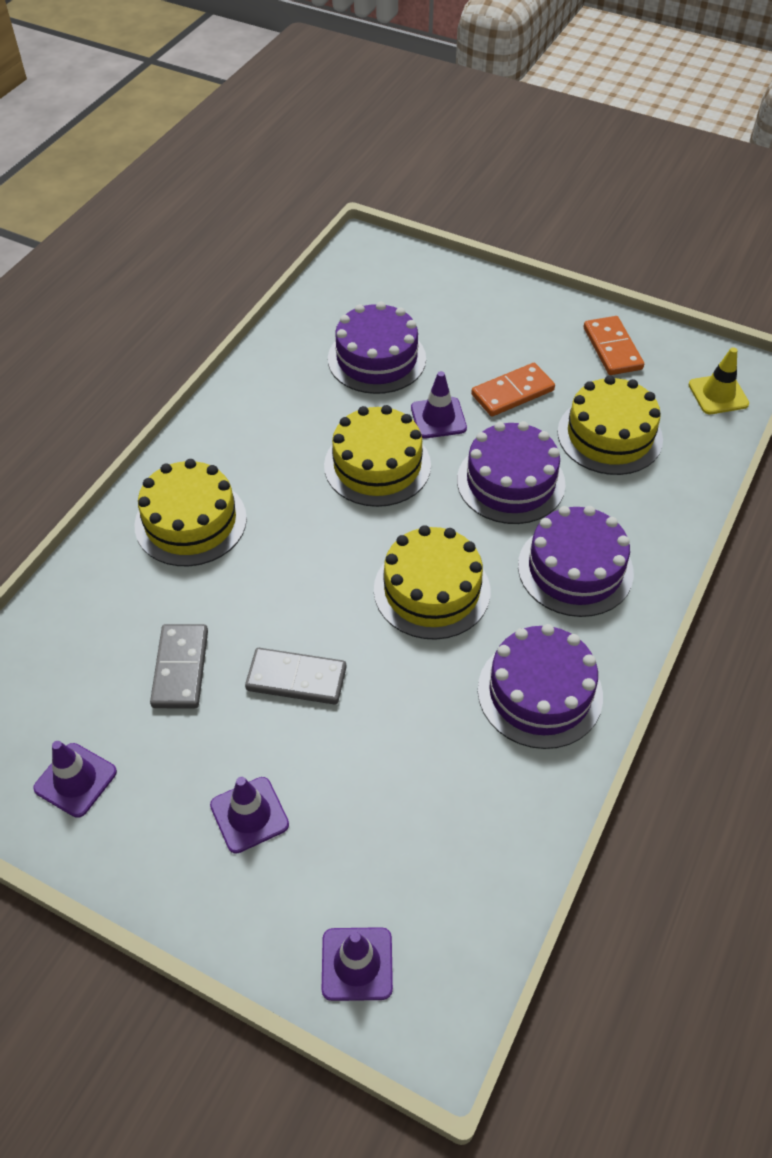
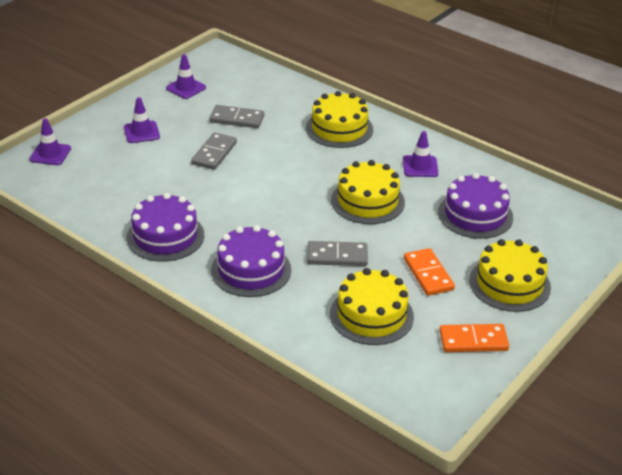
camera: 100 degrees right, 15 degrees down
(432, 590) = (256, 208): yellow cake -> yellow cake (509, 284)
(438, 418) = (407, 234): purple traffic cone -> purple traffic cone (420, 166)
(510, 482) = (337, 256): purple cake -> grey domino
(718, 394) = (406, 392): yellow traffic cone -> none

